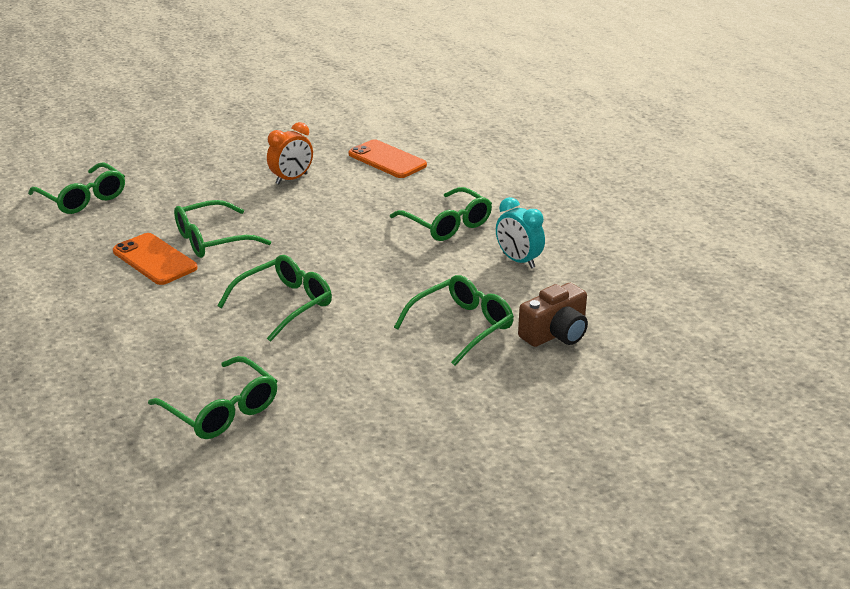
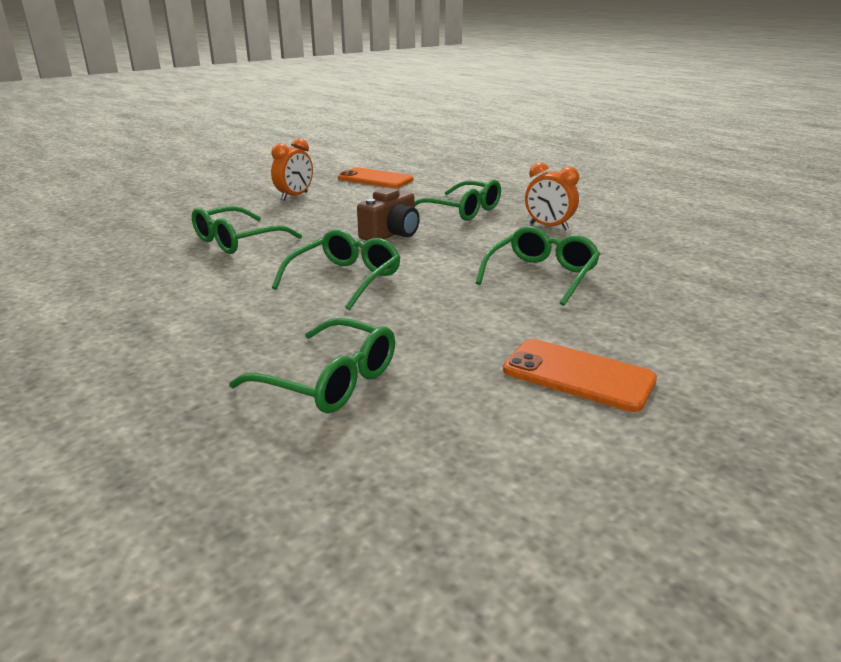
camera: 15 degrees left, 5 degrees down
(83, 198) = (82, 225): green glasses -> none
(155, 260) = (180, 260): orange phone -> orange phone (578, 375)
(518, 261) = (548, 226): turquoise clock -> orange clock
(555, 333) = (635, 270): brown camera -> brown camera (391, 234)

